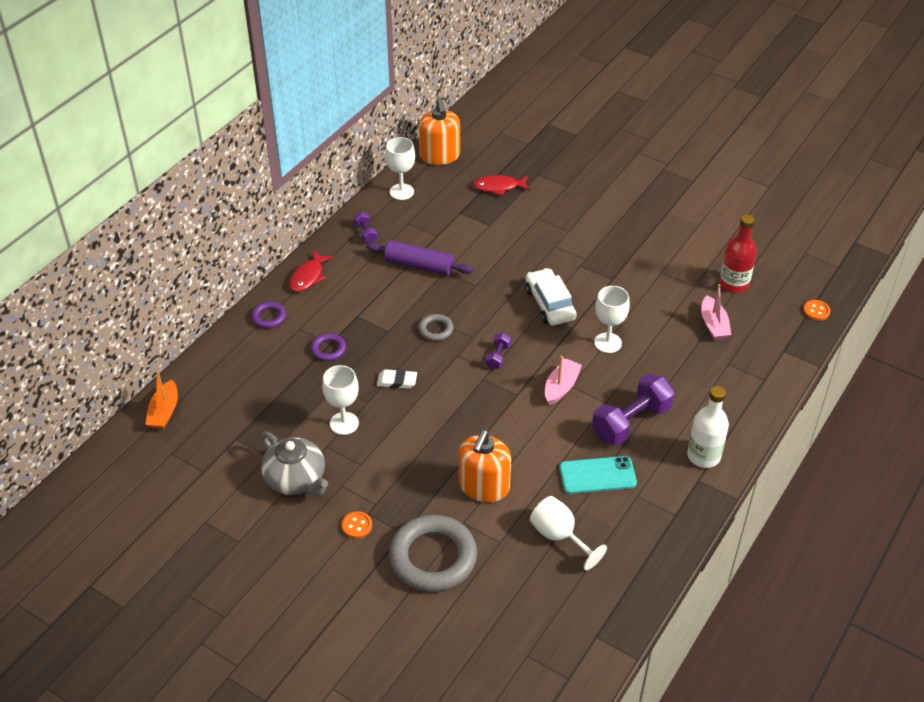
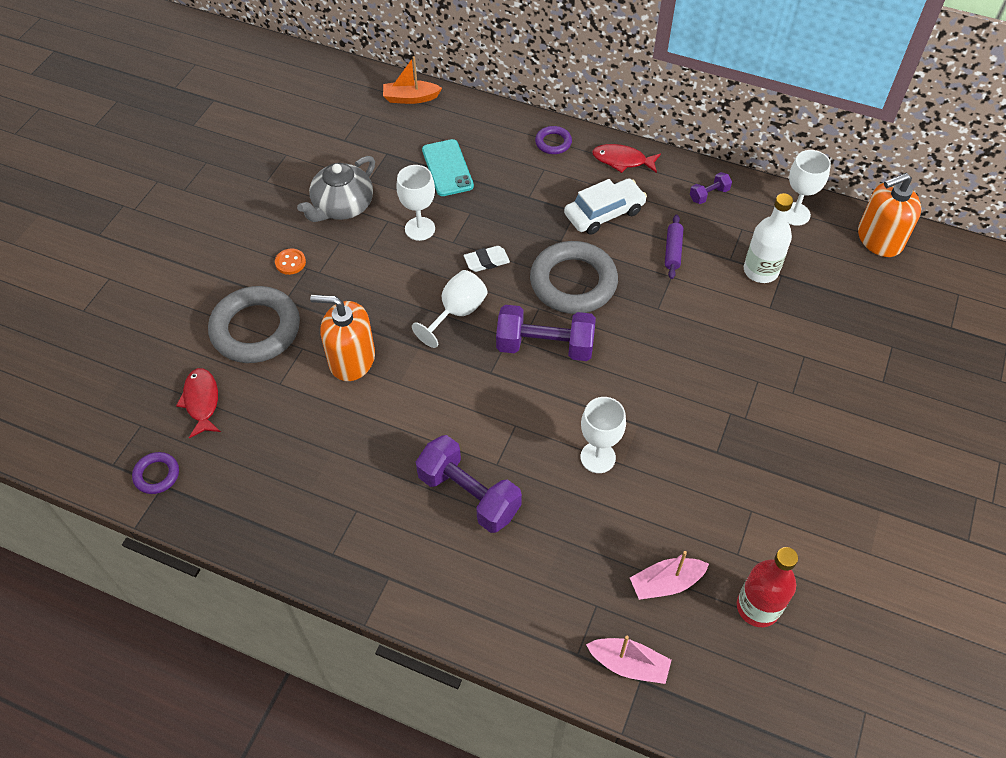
camera: 80 degrees right, 10 degrees up
(328, 349) = (519, 197): purple ring -> purple ring (157, 475)
(397, 381) = (486, 261): white eraser -> white eraser turned 75 degrees clockwise
(419, 265) = (673, 251): purple rolling pin -> purple rolling pin, size x0.61
(436, 330) = (573, 282): grey ring -> grey ring, size x2.15
(497, 357) = (545, 346): purple dumbbell -> purple dumbbell, size x2.11
(498, 187) = (846, 307): red fish -> red fish (201, 401)
(550, 304) = (648, 387): white car -> white car (604, 213)
(559, 536) = (290, 437): white goblet -> white goblet (457, 313)
(561, 387) = (511, 415): pink boat -> pink boat (628, 664)
(597, 475) = (381, 466): turquoise phone -> turquoise phone (447, 168)
(703, 456) = (428, 581): white bottle -> white bottle (760, 271)
(816, 311) = (737, 729): orange button -> none

